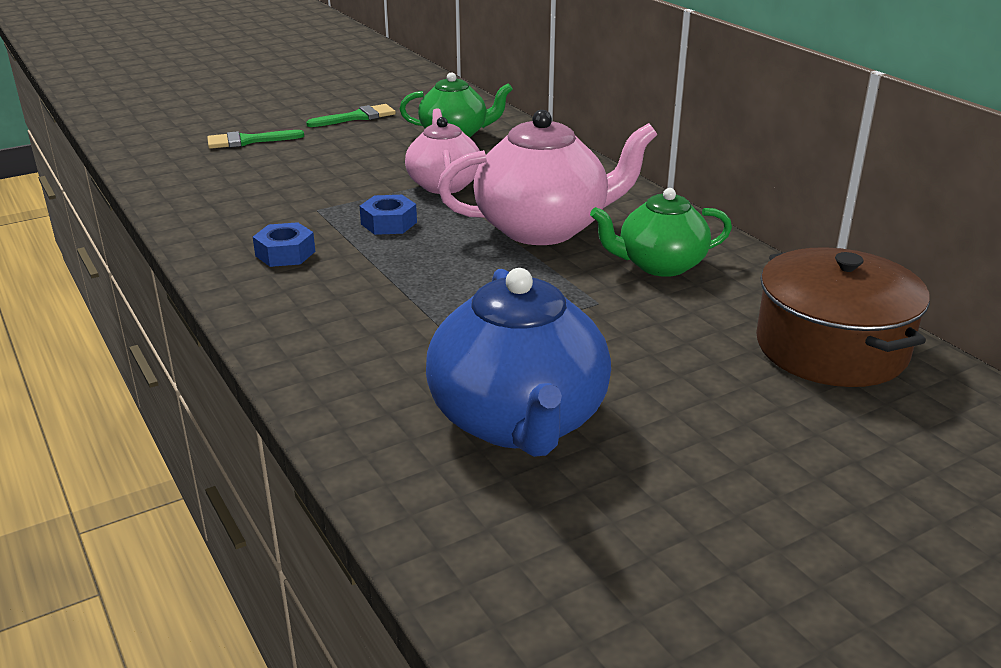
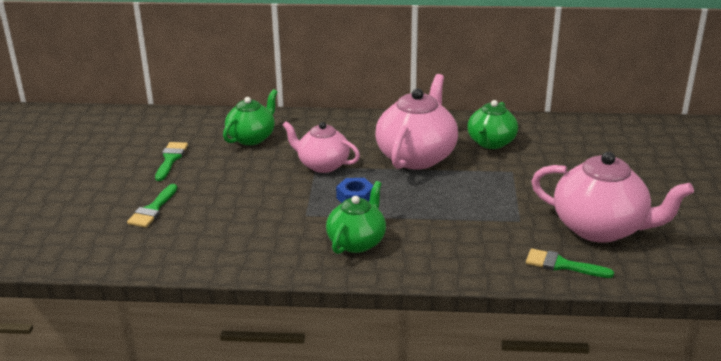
camera: 55 degrees left, 0 degrees up
(285, 253) = (357, 242): blue nut -> green teapot
(369, 413) = (562, 265): none -> green brush
(518, 421) = (600, 228): blue teapot -> pink teapot
(831, 348) = (602, 137): brown pot -> none

